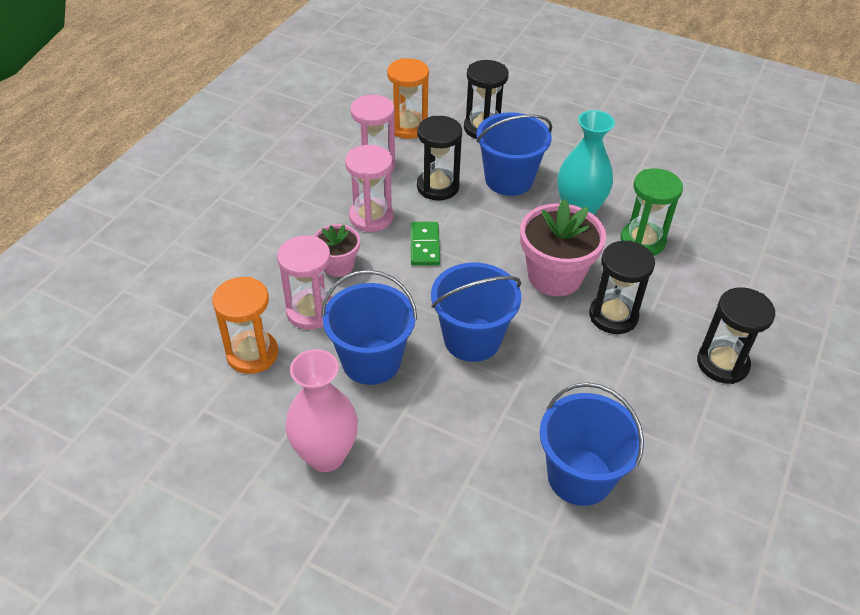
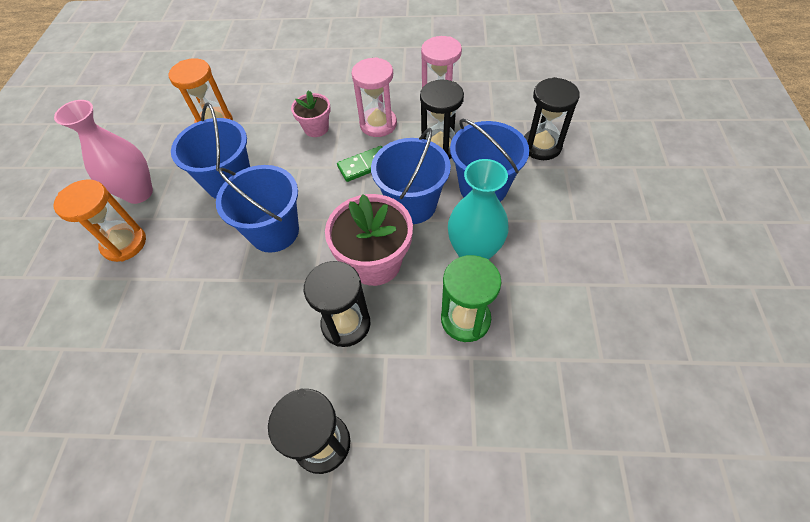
camera: 70 degrees right, 10 degrees up
(311, 311) = (264, 133): pink hourglass -> none
(408, 127) = (502, 102): orange hourglass -> orange hourglass (124, 244)
(579, 476) = (151, 354): blue bucket -> blue bucket (412, 204)

